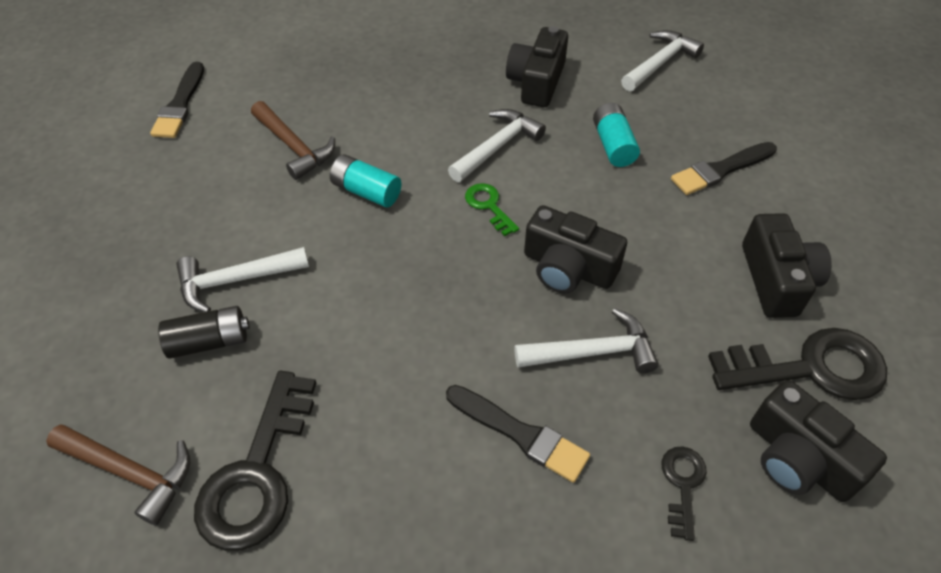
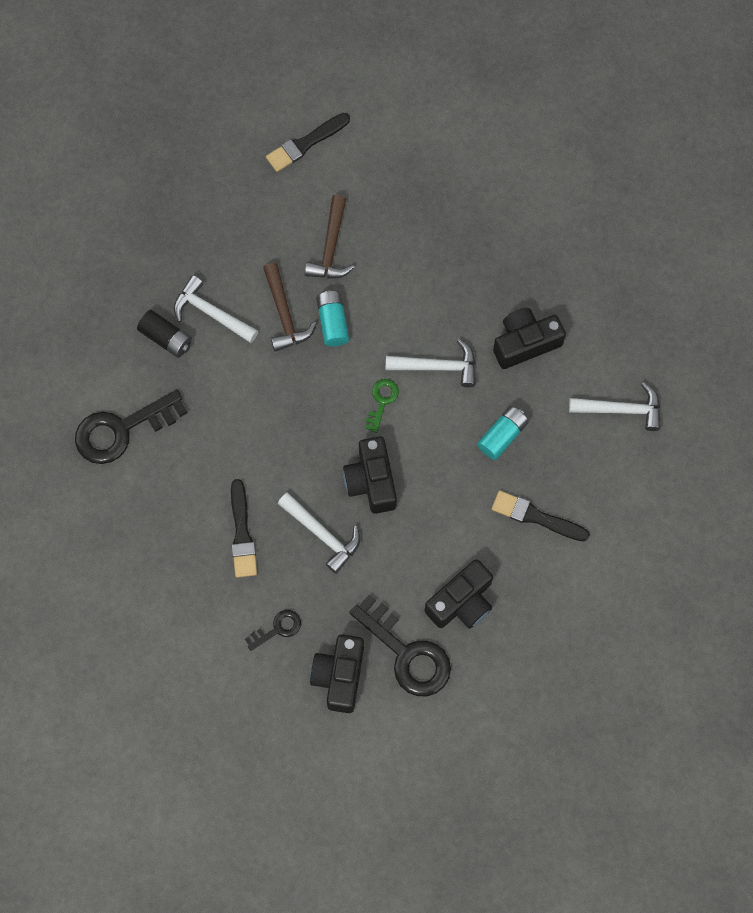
camera: 50 degrees right, 20 degrees up
(131, 472) = (75, 374): brown hammer -> brown hammer (284, 315)

